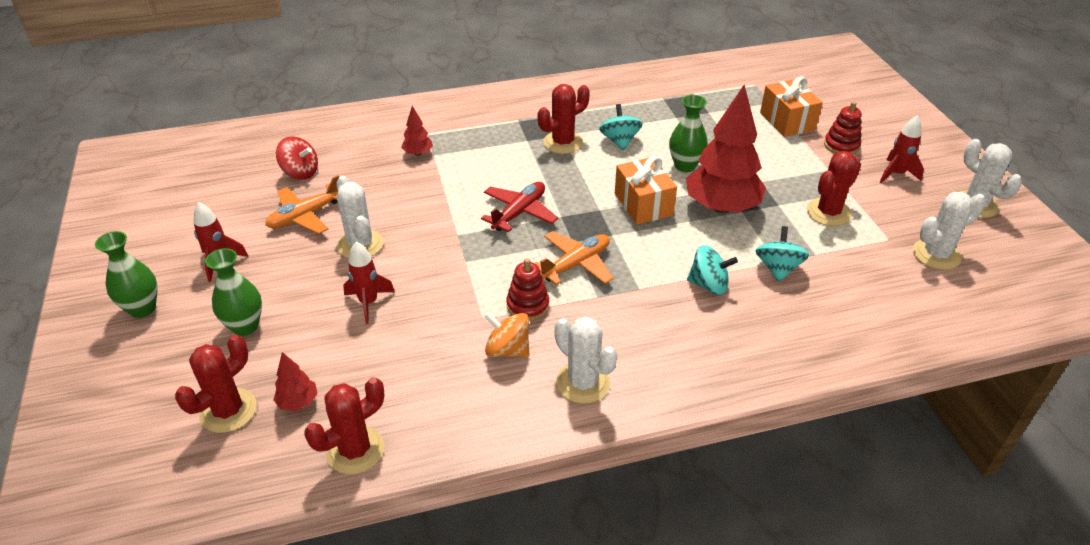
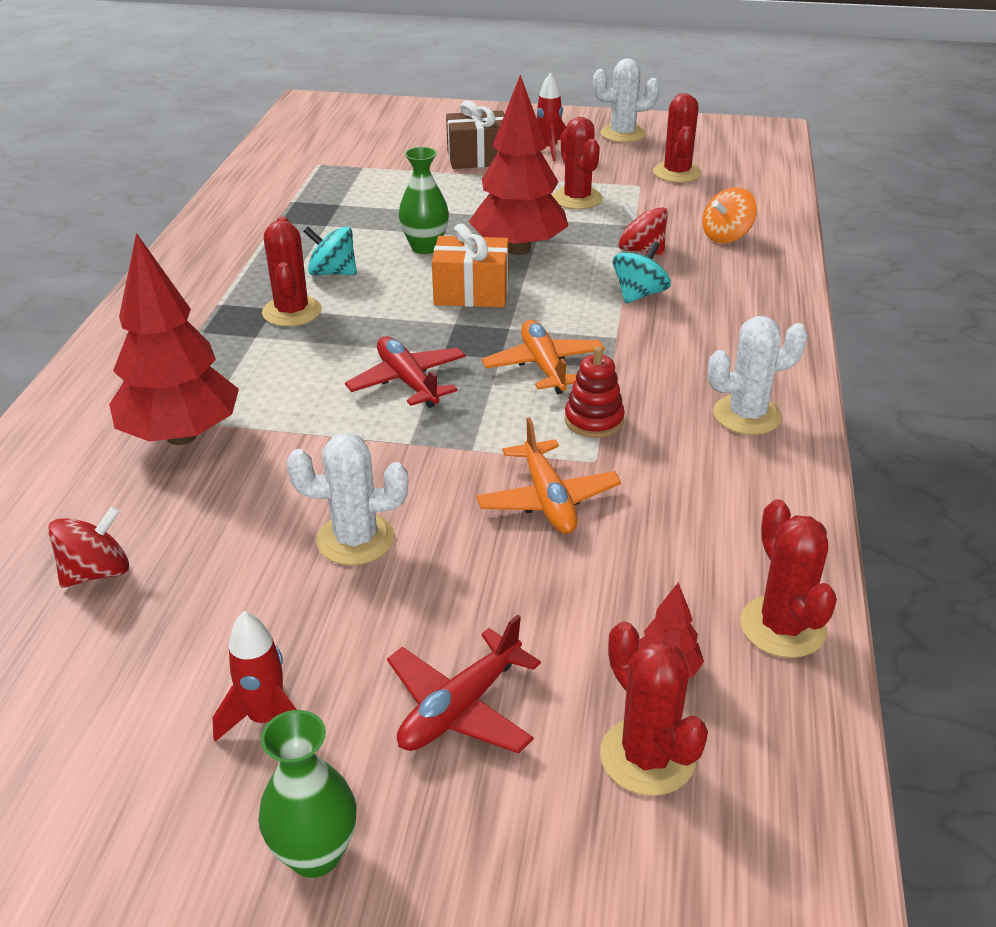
camera: 65 degrees left, 5 degrees down
(245, 326) = (460, 707): green vase -> red plane
(305, 216) = (228, 587): orange plane -> orange plane (548, 499)
(368, 303) = (496, 557): red rocket -> none
(418, 153) = (181, 435): red tree -> red tree, size x2.31
(507, 350) = (664, 455): orange spinning top -> orange spinning top (726, 236)
(778, 268) = (641, 250): turquoise spinning top -> red spinning top
(787, 121) = (406, 169): orange gift -> none
(841, 145) = (478, 158): red stacking toy -> brown gift
(936, 254) = (677, 173): white cactus -> red cactus

